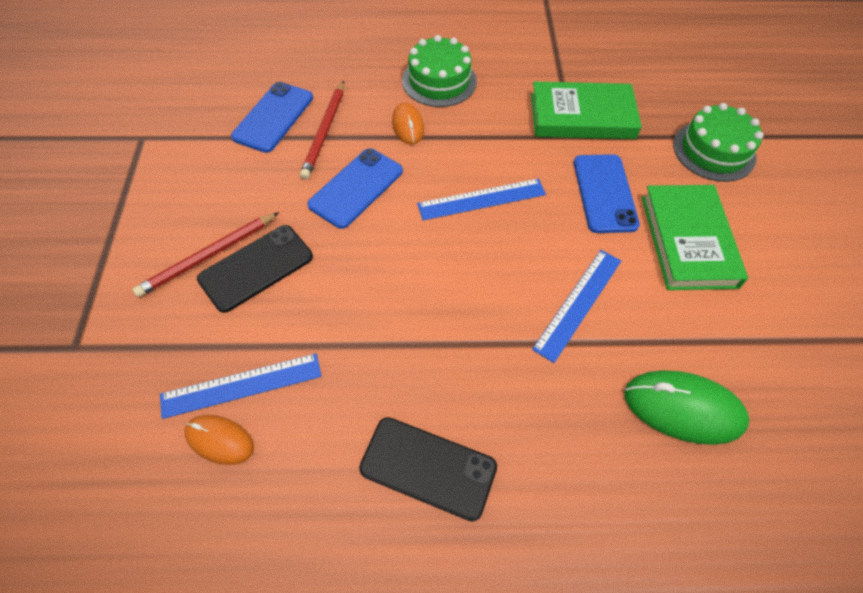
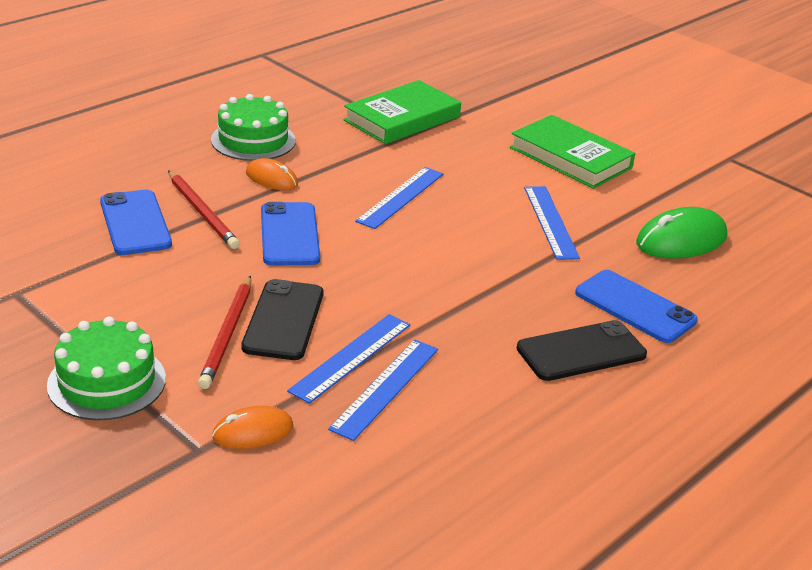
camera: 45 degrees left, 25 degrees down
(220, 440) = (418, 424): orange mouse -> orange mouse (253, 432)
(256, 336) = (351, 357): none -> blue ruler
(604, 193) = (482, 156): blue phone -> blue phone (635, 307)
(714, 151) = (520, 102): green cake -> green cake (107, 382)

